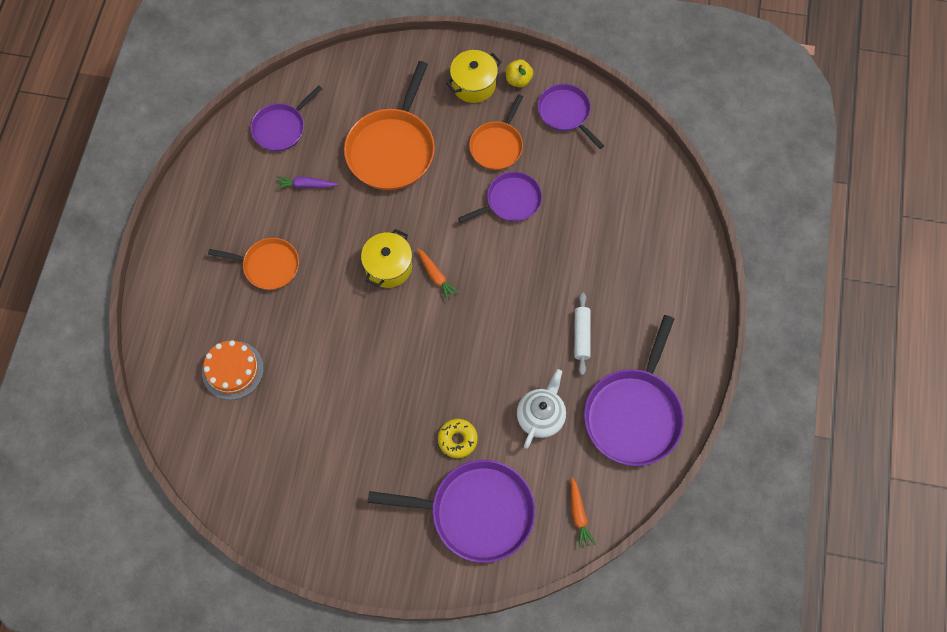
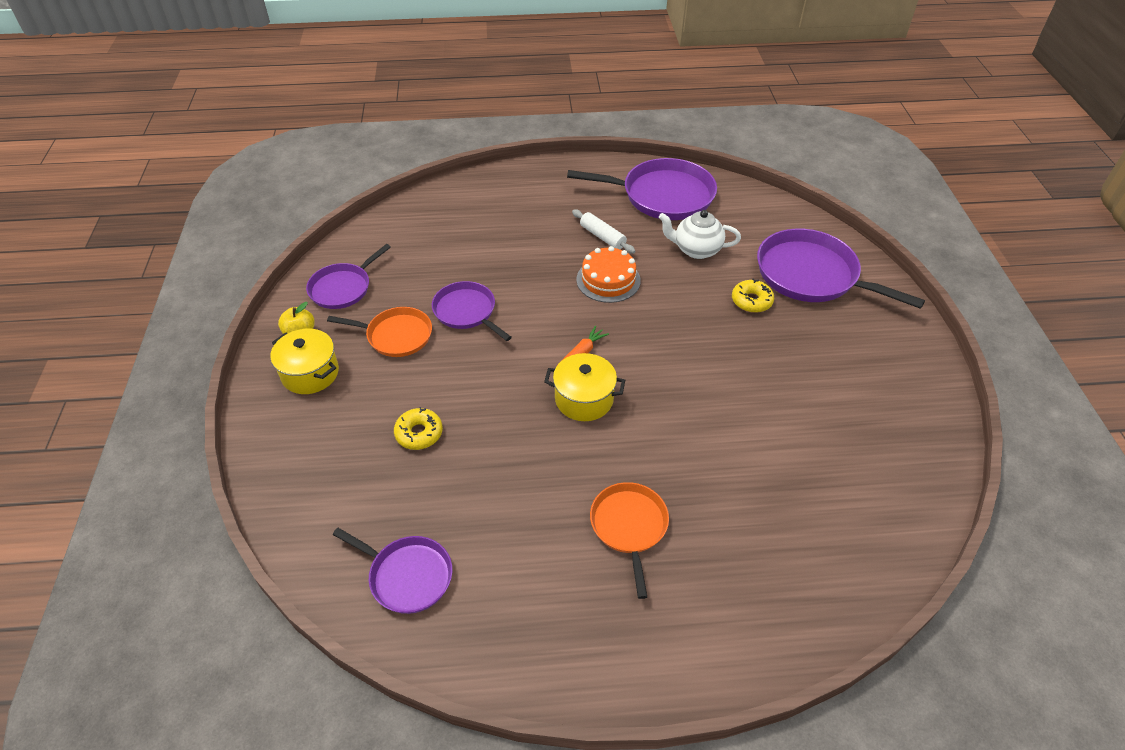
camera: 105 degrees left, 20 degrees down
(233, 370) = (787, 523): orange cake -> orange cake (608, 280)
(305, 185) = (496, 517): purple carrot -> none
(392, 149) = (419, 433): orange pan -> yellow donut
(476, 512) = (811, 275): purple pan -> purple pan turned 45 degrees counterclockwise
(578, 515) = (771, 213): orange carrot -> none
(581, 336) = (602, 237): white rolling pin -> white rolling pin turned 60 degrees clockwise

